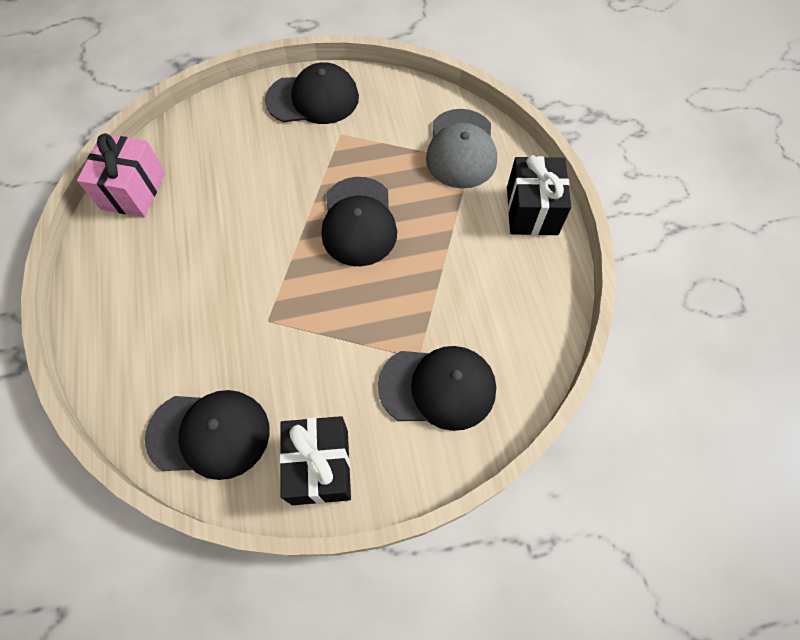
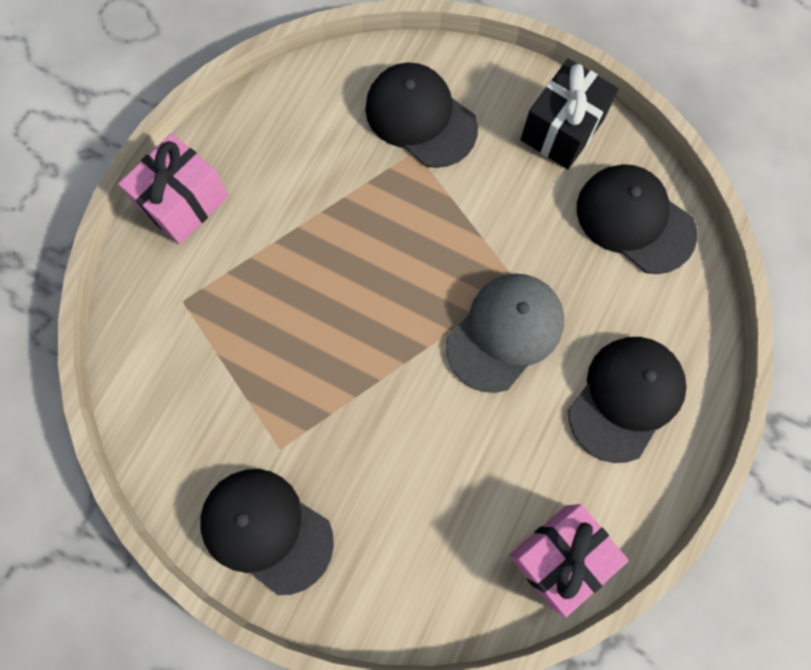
camera: 140 degrees left, 10 degrees up
(358, 222) = (354, 321): black cap -> black cap (626, 398)
(461, 149) = (177, 323): grey cap -> grey cap (505, 332)
(532, 210) = (184, 202): black gift -> pink gift

